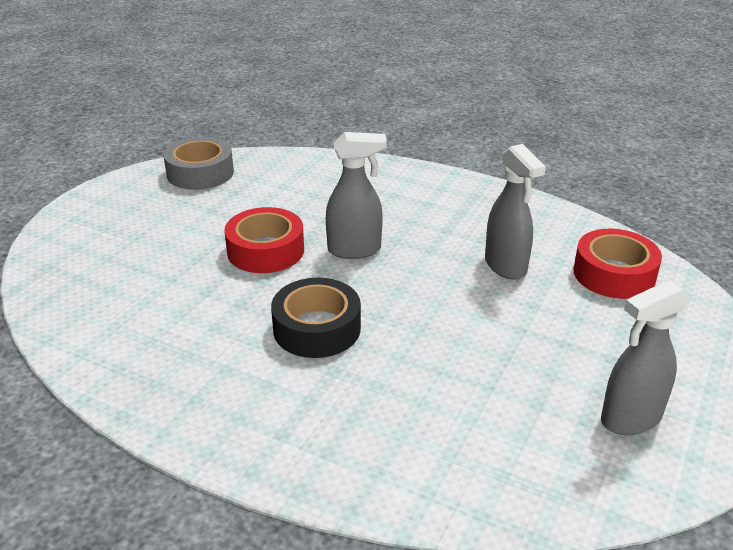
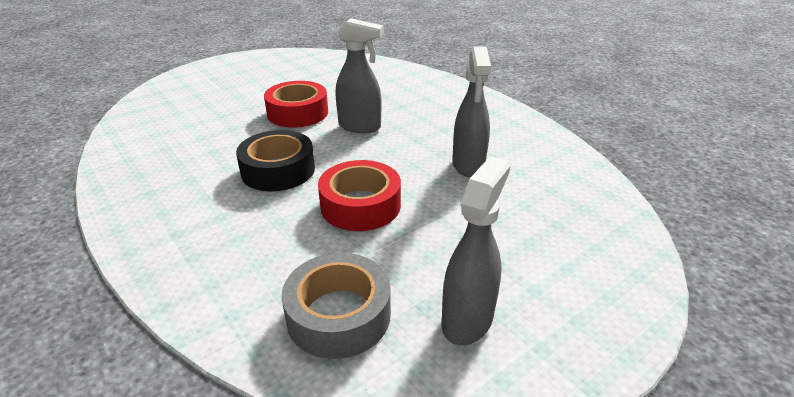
camera: 25 degrees right, 0 degrees up
(200, 173) = (306, 60): grey tape -> grey tape (339, 315)
(614, 274) = (563, 195): red tape -> red tape (360, 205)
(630, 419) = (467, 319): grey spray bottle -> grey spray bottle turned 120 degrees clockwise

